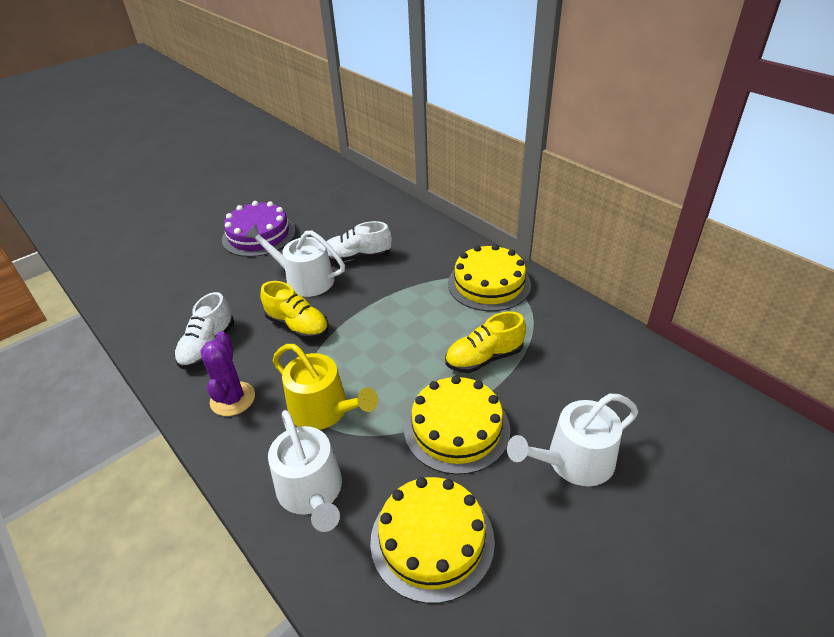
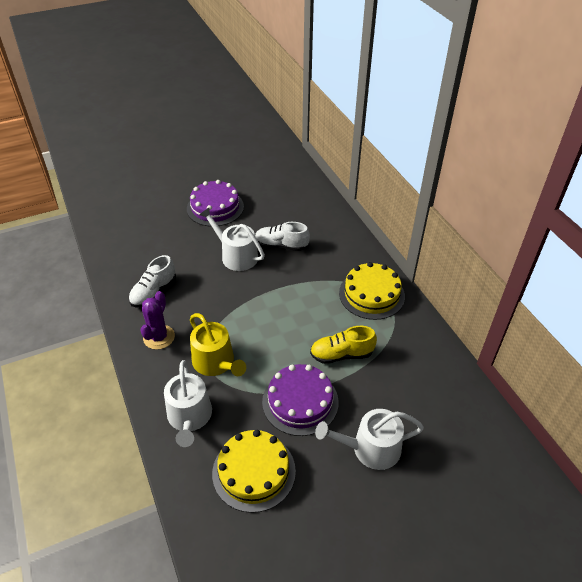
camera: 15 degrees right, 5 degrees up
(298, 326) = (219, 293): yellow shoe -> none
(456, 428) = (300, 401): yellow cake -> purple cake

